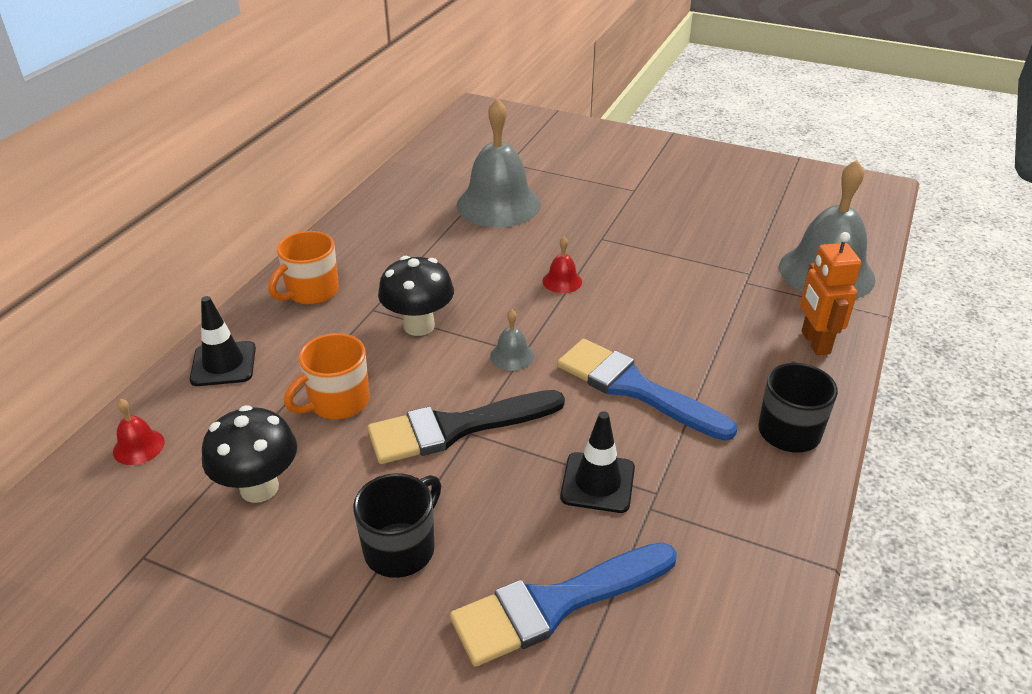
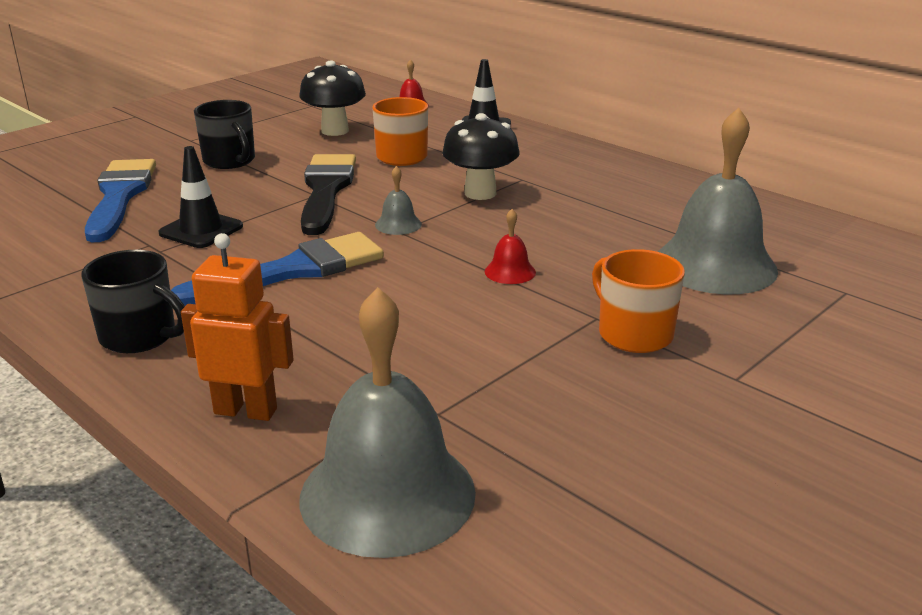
camera: 110 degrees right, 10 degrees down
(311, 292) = (567, 159): orange mug -> orange mug (633, 334)

